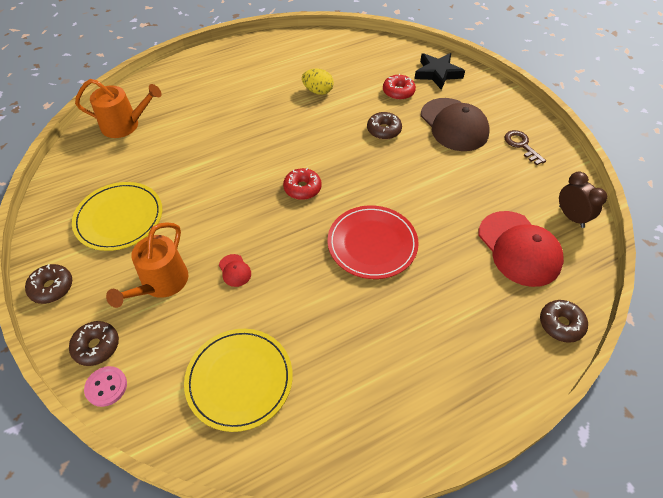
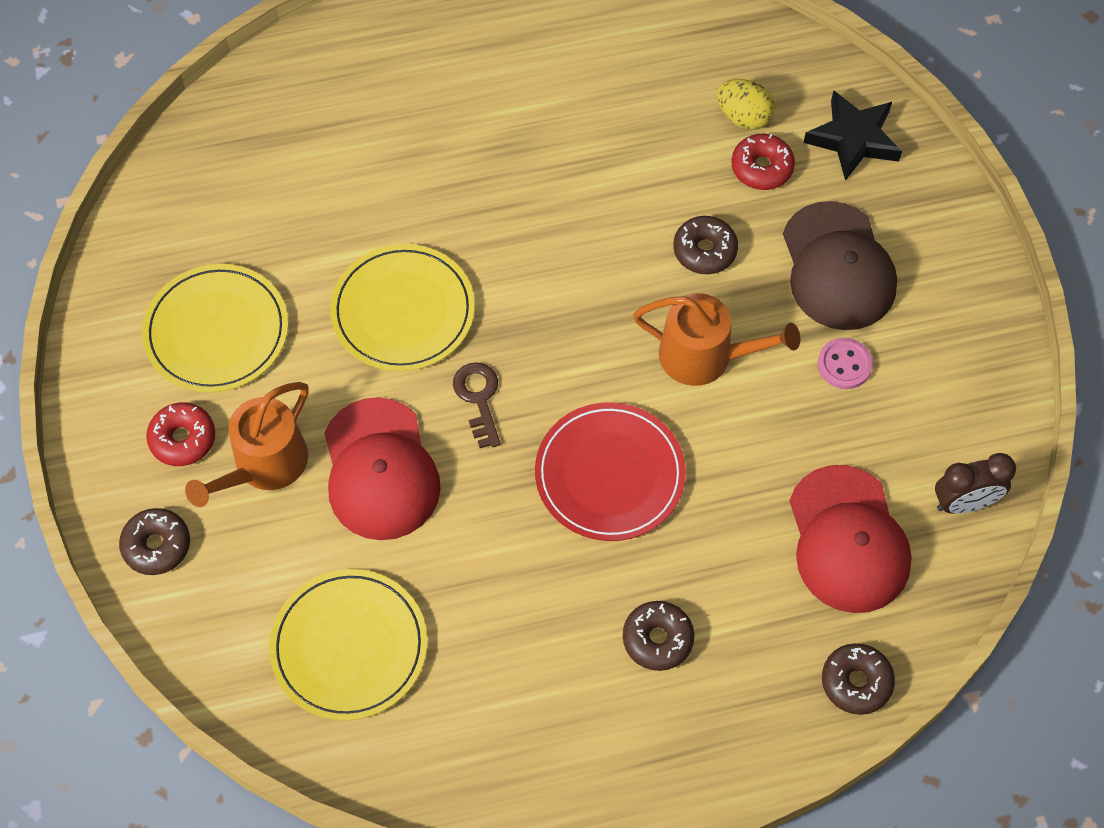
camera: 15 degrees right, 10 degrees up
(52, 287) = (102, 433): brown donut -> brown donut (657, 639)
(106, 387) = (163, 610): pink button -> pink button (844, 364)
(125, 125) = (251, 139): orange watering can -> orange watering can (704, 356)
(228, 187) = (403, 311): none -> yellow plate
(234, 270) = (380, 470): red cap -> red cap, size x2.43
(302, 188) = (526, 341): red donut -> red donut (183, 439)
(318, 91) = (611, 134): yellow egg -> yellow egg (743, 117)
(521, 145) = (943, 340): brown key -> brown key (478, 398)
(571, 217) = (964, 503): brown clock -> brown clock turned 90 degrees clockwise

